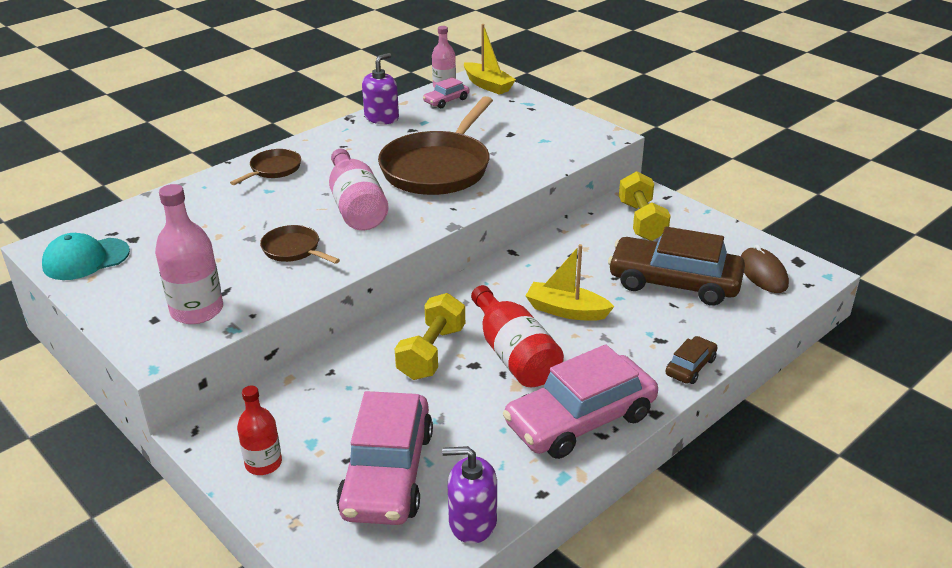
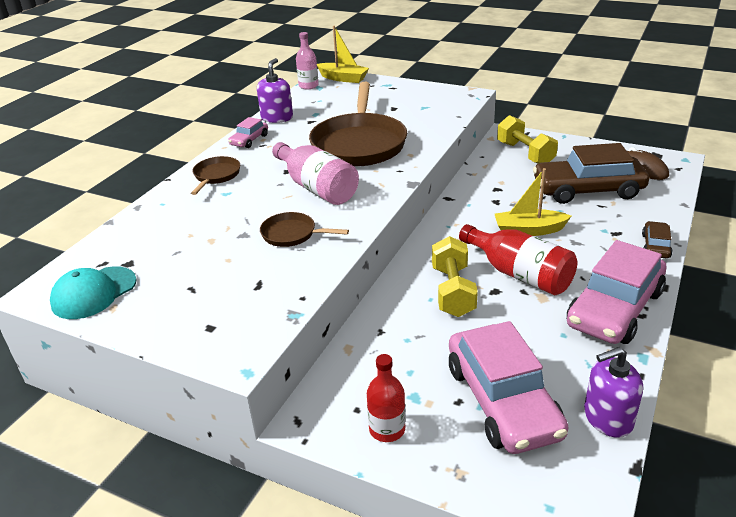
camera: 20 degrees left, 0 degrees up
(197, 310) = (246, 308): pink bottle -> none
(446, 101) = (319, 95): pink car -> pink car (249, 140)

